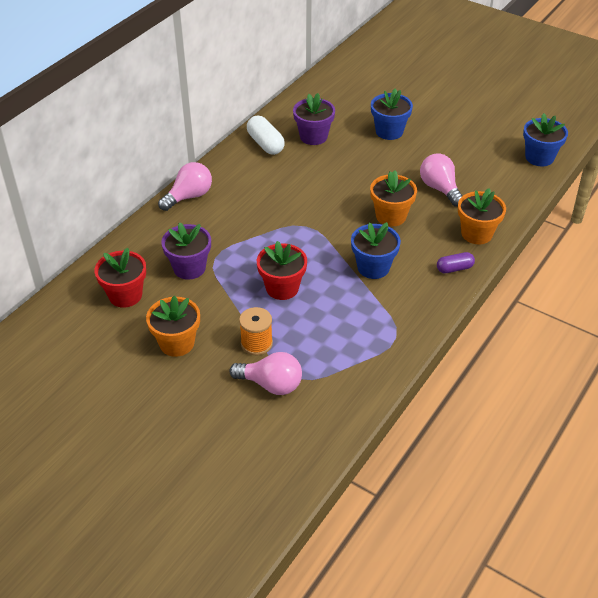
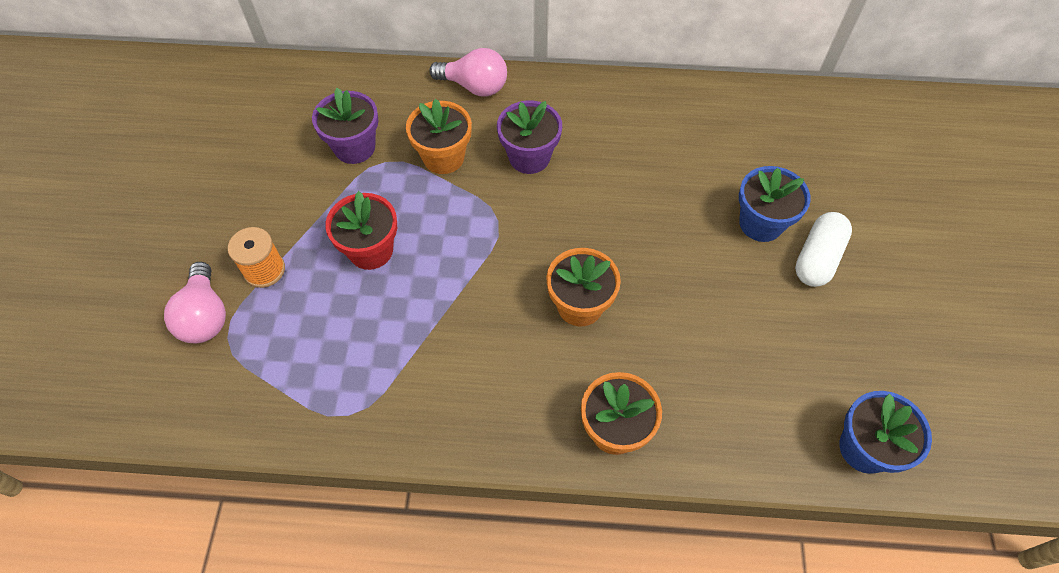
camera: 60 degrees right, 15 degrees up
(125, 295) = (281, 116): red flower pot -> none
(177, 343) = (230, 196): orange flower pot -> orange flower pot (443, 157)
(265, 144) = (625, 107): white capsule -> white capsule (817, 258)
(313, 136) = (679, 146): purple flower pot -> purple flower pot (529, 157)
(373, 267) = (464, 330): blue flower pot -> none
(440, 189) = (682, 340): pink light bulb -> none
(454, 268) = (521, 431): purple capsule -> none

